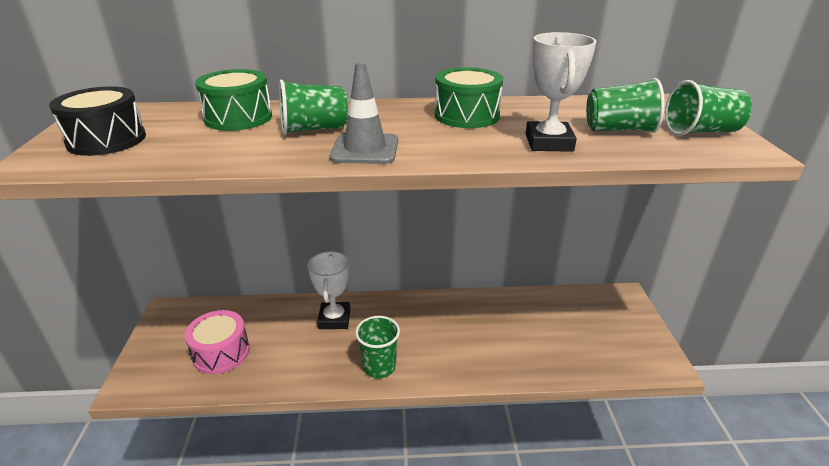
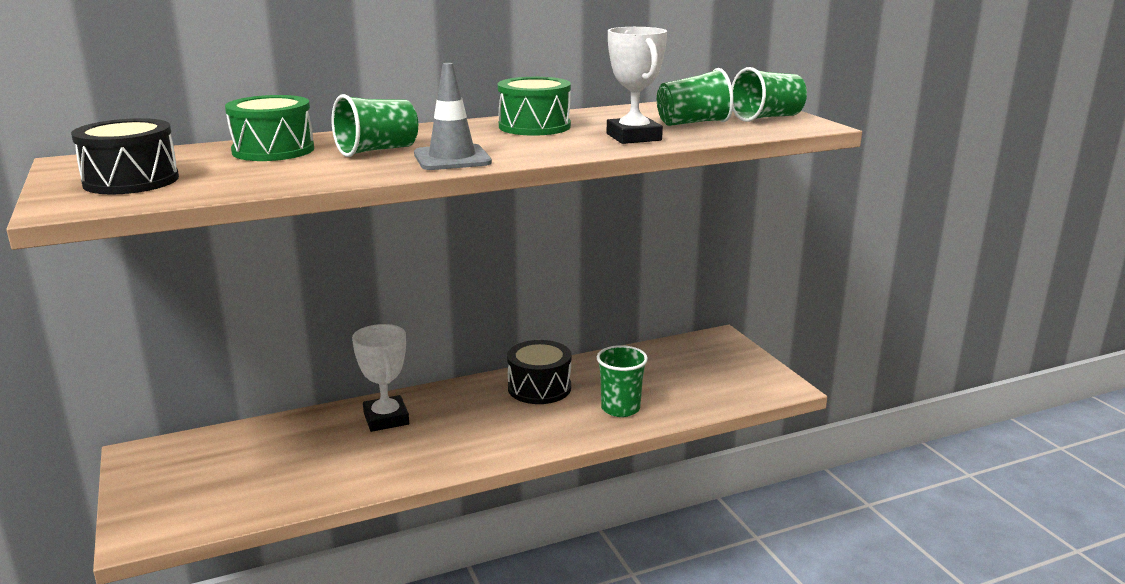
camera: 20 degrees left, 10 degrees down
(221, 353) = (251, 478): pink drum -> none
(379, 366) = (470, 450): green cup -> green cup (620, 408)
(457, 315) = (539, 388): none -> black drum

